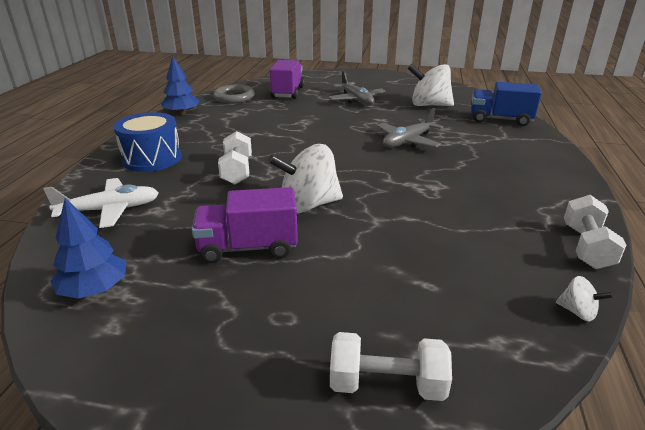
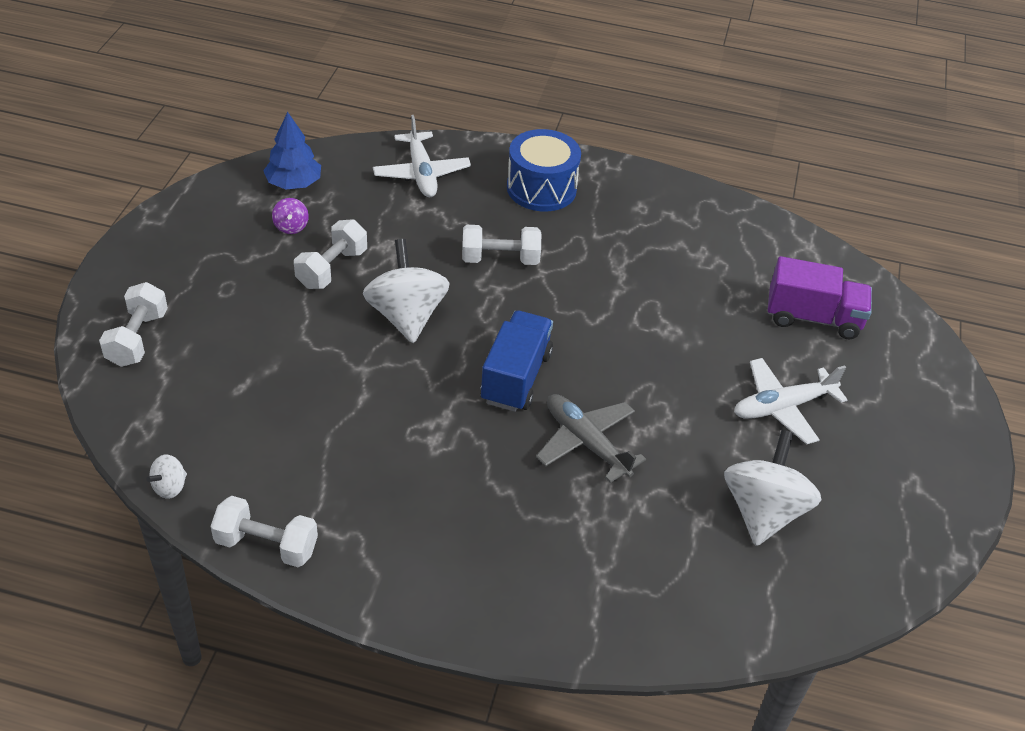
camera: 90 degrees right, 15 degrees up
(177, 281) = (291, 227): none -> purple spinning top
(181, 113) = (699, 201): blue tree -> none
(234, 97) = (777, 253): grey ring -> none
(248, 247) = (332, 268): purple truck -> white dumbbell
(356, 100) = (782, 407): grey plane -> white plane
(500, 120) = (687, 605): blue truck -> blue truck (516, 377)

